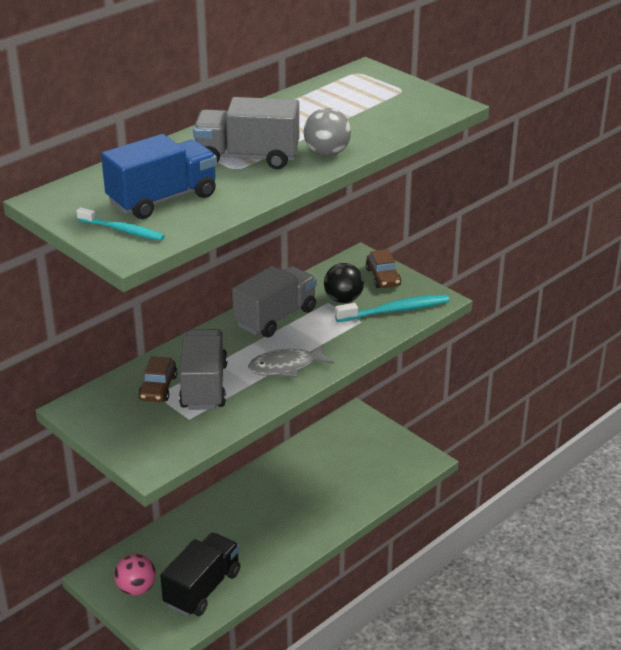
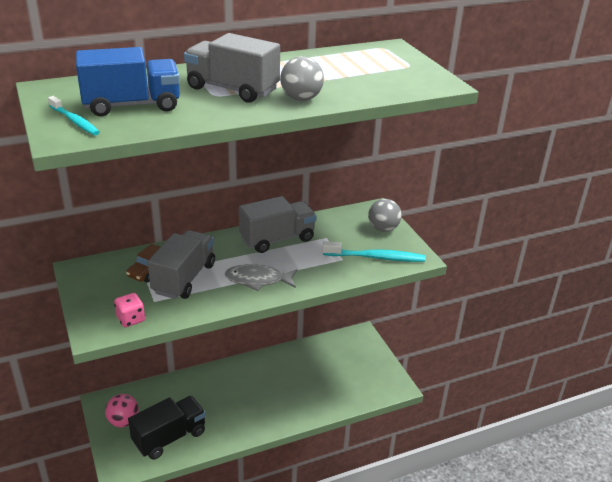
camera: 20 degrees right, 0 degrees up
(179, 443) = (131, 319): none -> pink dice
(343, 299) = (340, 238): black ball -> none
(383, 277) = (383, 229): brown car -> grey ball

